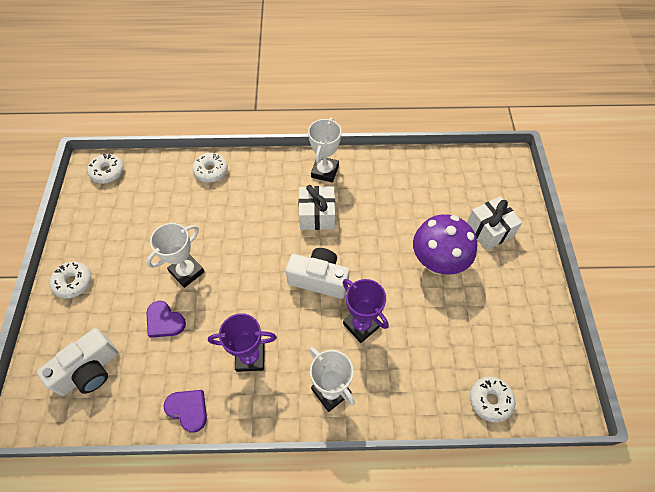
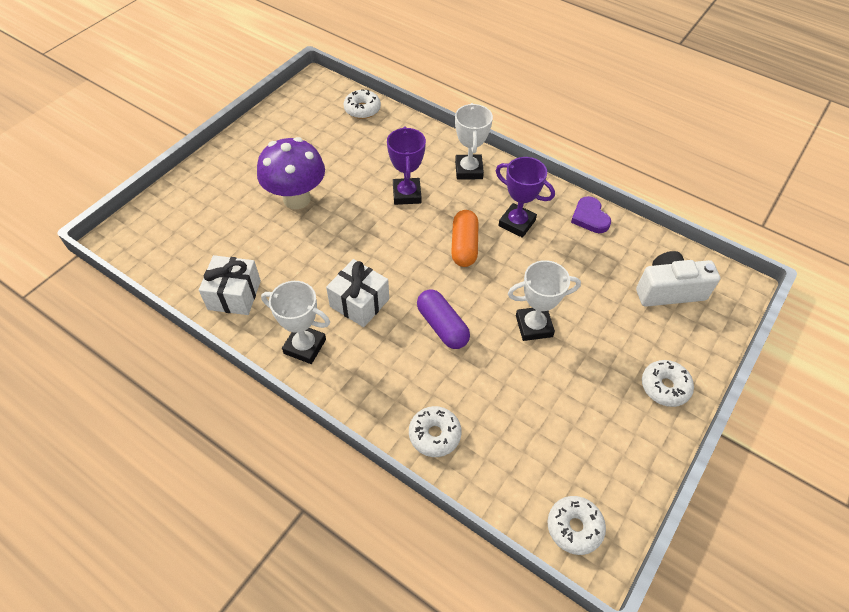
camera: 145 degrees left, 5 degrees down
(164, 321) = (579, 292): purple heart -> none
(250, 233) = (442, 326): none -> purple capsule
(279, 305) = (464, 246): none -> orange capsule
(319, 279) = (410, 245): white camera -> none
(325, 171) = (305, 346): white trophy -> white trophy turned 60 degrees clockwise
(489, 230) = (222, 196): white gift -> white gift (234, 295)

